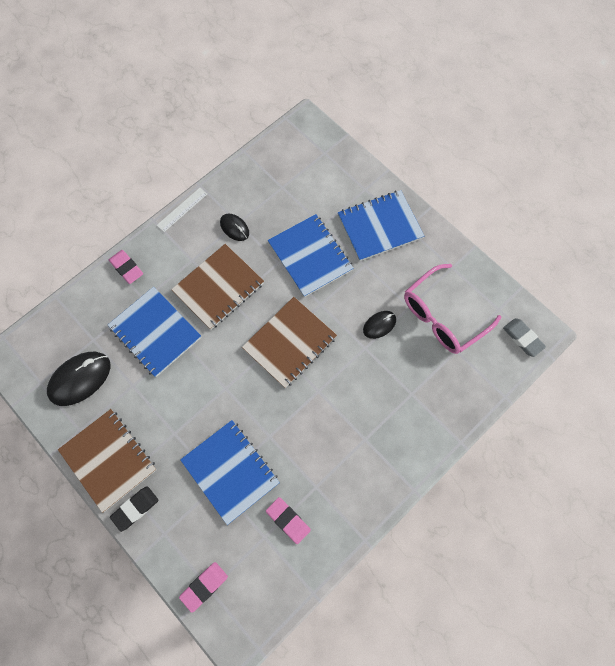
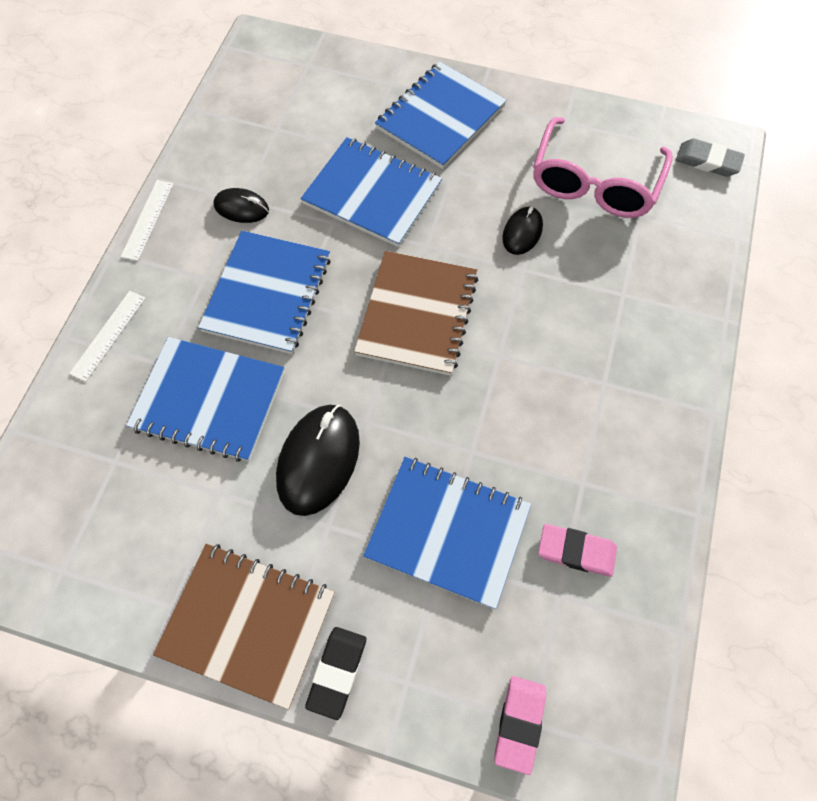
camera: 30 degrees left, 5 degrees down
(80, 379) = (126, 529): black mouse -> black mouse (318, 460)
(126, 268) = (108, 335): pink eraser -> white ruler
(218, 287) = (267, 294): brown notebook -> blue notebook

